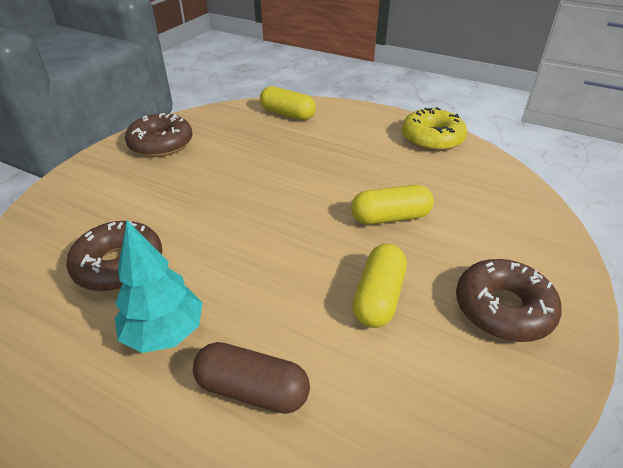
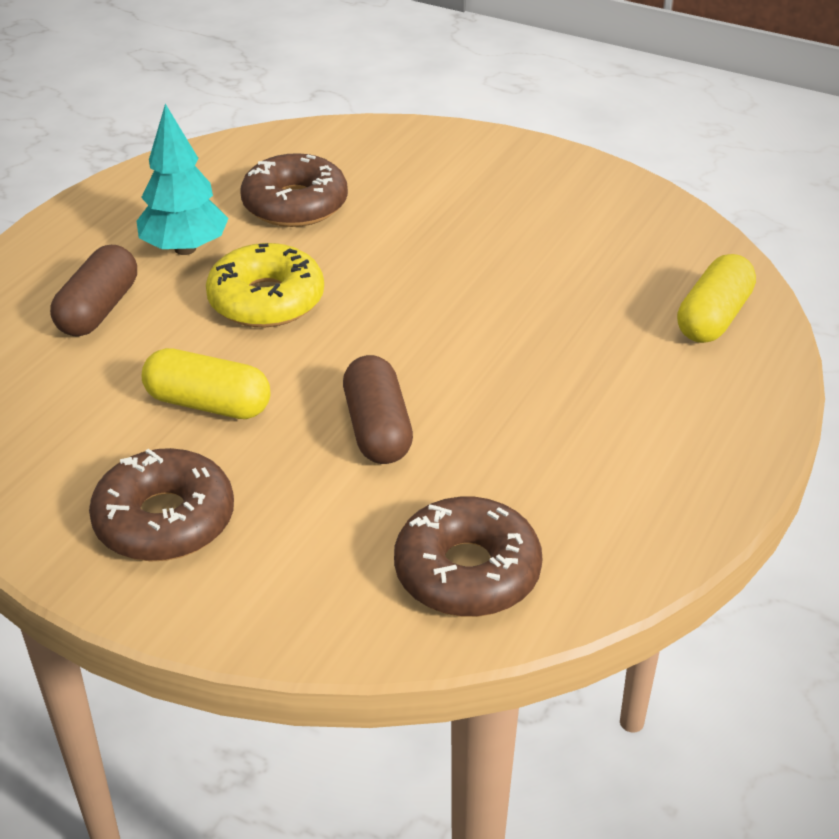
camera: 90 degrees right, 0 degrees up
(161, 144) = (576, 195): brown donut -> brown donut (467, 572)
(390, 217) = (377, 429): yellow capsule -> brown capsule
(432, 138) = (652, 514): yellow donut -> yellow donut (266, 300)

